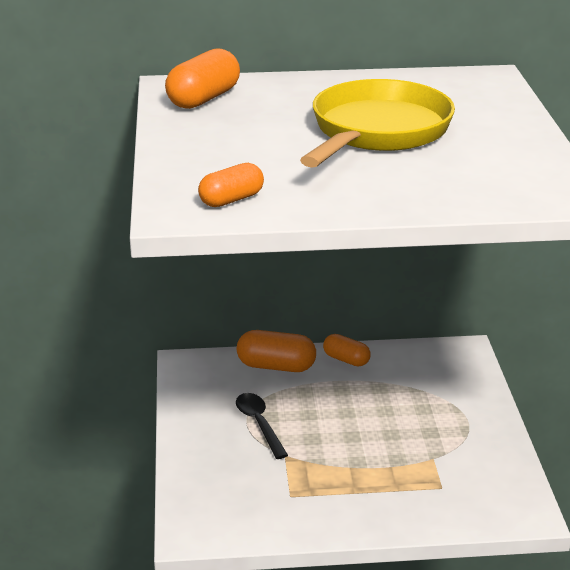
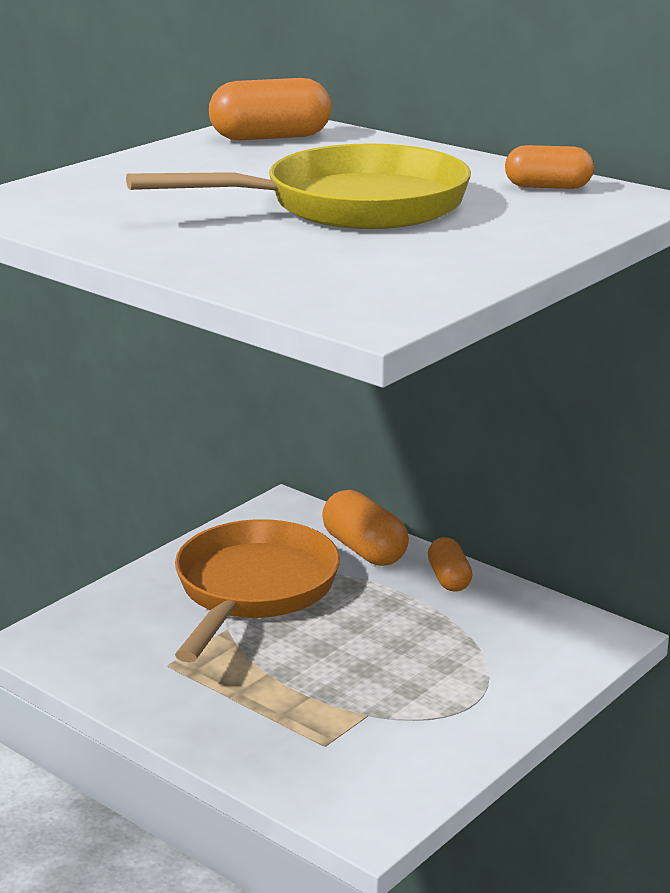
camera: 45 degrees right, 5 degrees down
(231, 200) = (59, 210): orange capsule -> orange capsule (548, 187)
(259, 424) = (253, 590): black spoon -> orange pan

